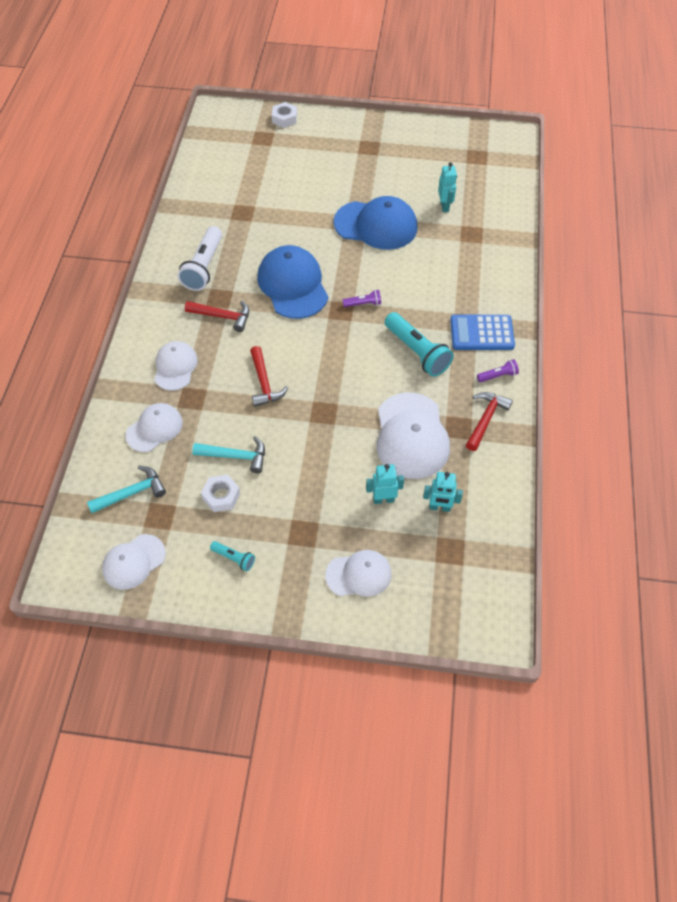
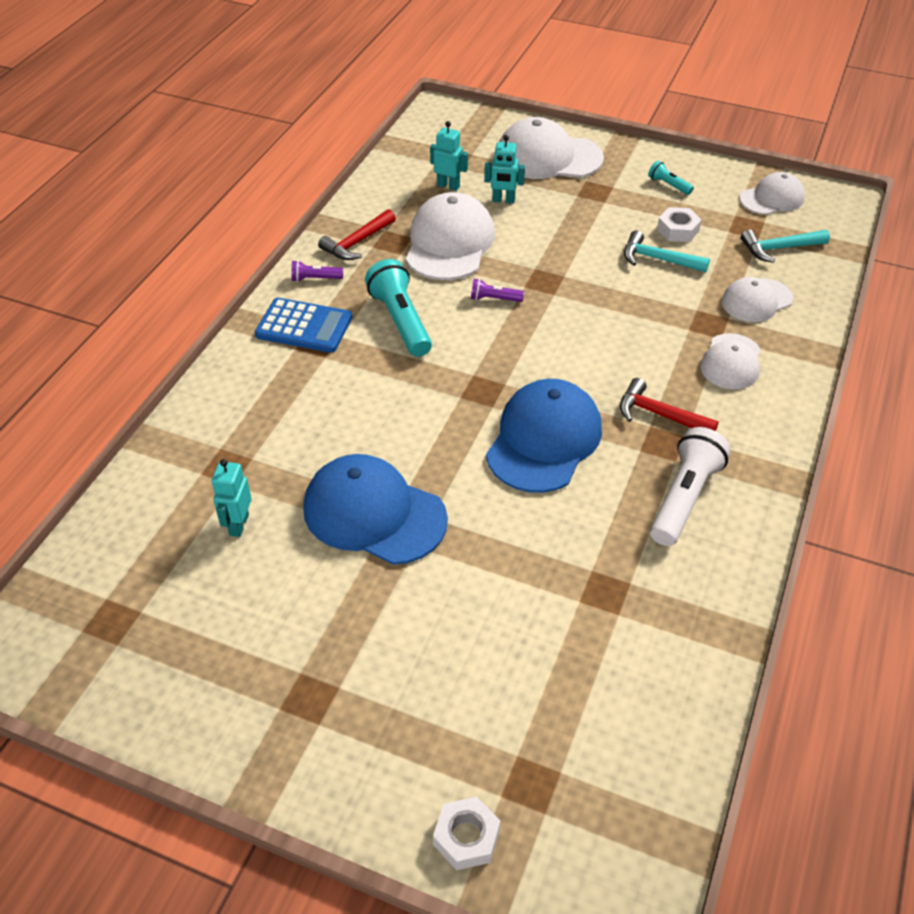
camera: 165 degrees left, 10 degrees down
(264, 383) = (612, 323): red hammer -> none
(293, 285) = (544, 440): blue cap -> blue cap turned 150 degrees counterclockwise
(359, 574) = (548, 157): white cap -> white cap, size x1.66
(363, 304) = (447, 392): purple flashlight -> purple flashlight (494, 299)

